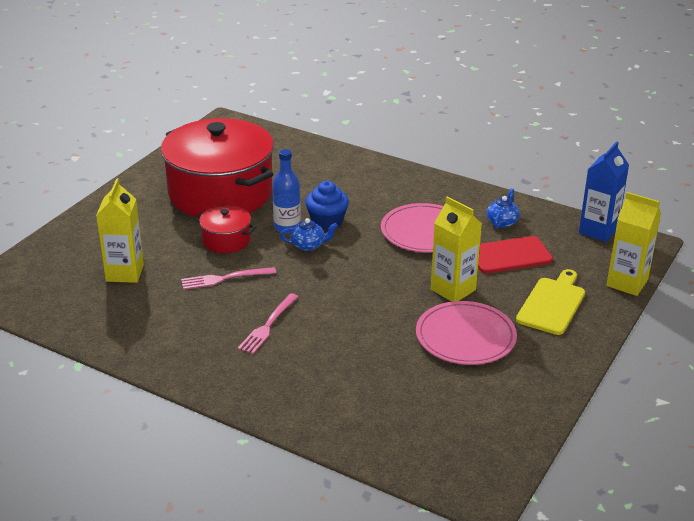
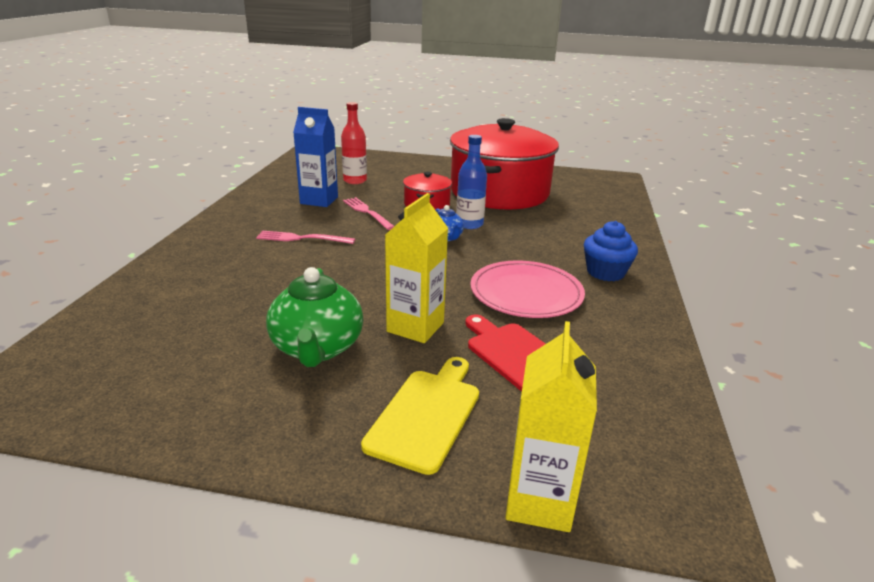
camera: 70 degrees right, 5 degrees down
(125, 273) = (355, 180): yellow carton -> red bottle
(327, 221) = (497, 239): blue cupcake -> blue cupcake (605, 272)
(465, 337) = (317, 348): pink plate -> green teapot
(502, 222) = (603, 346): blue teapot -> none
(552, 304) = (426, 415): yellow cutting board -> yellow cutting board turned 75 degrees counterclockwise
(598, 231) = (675, 446): blue carton -> blue carton (319, 200)

